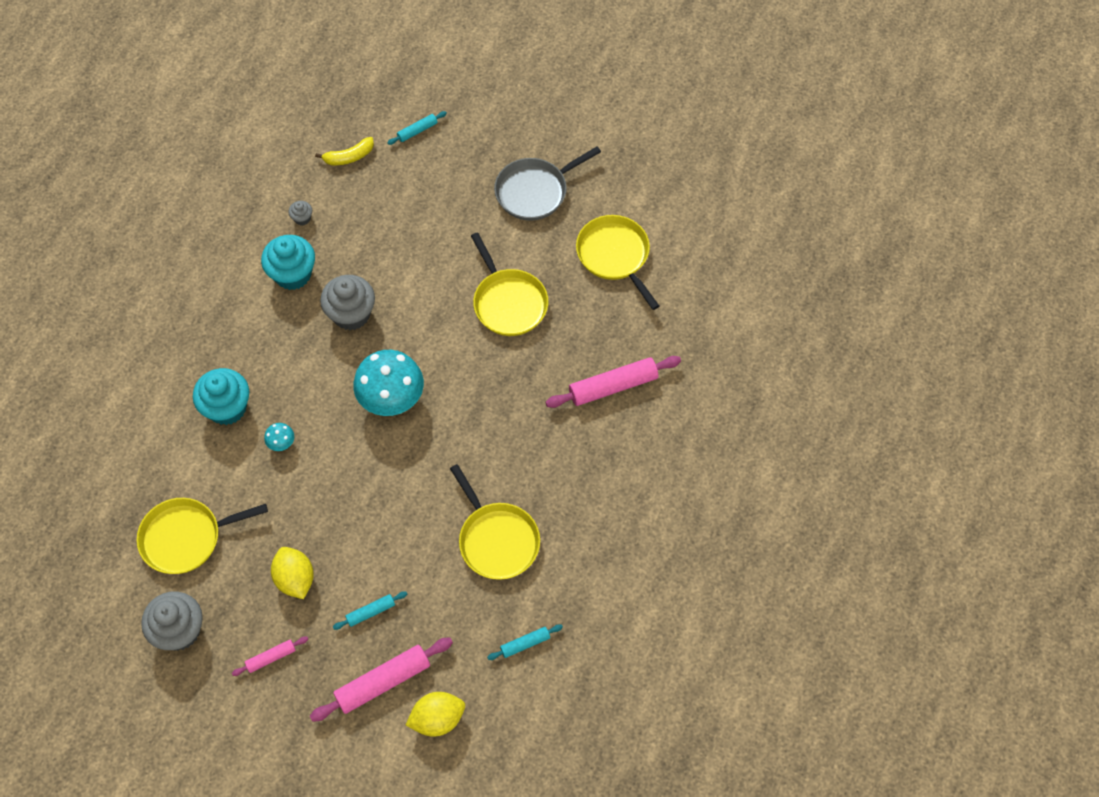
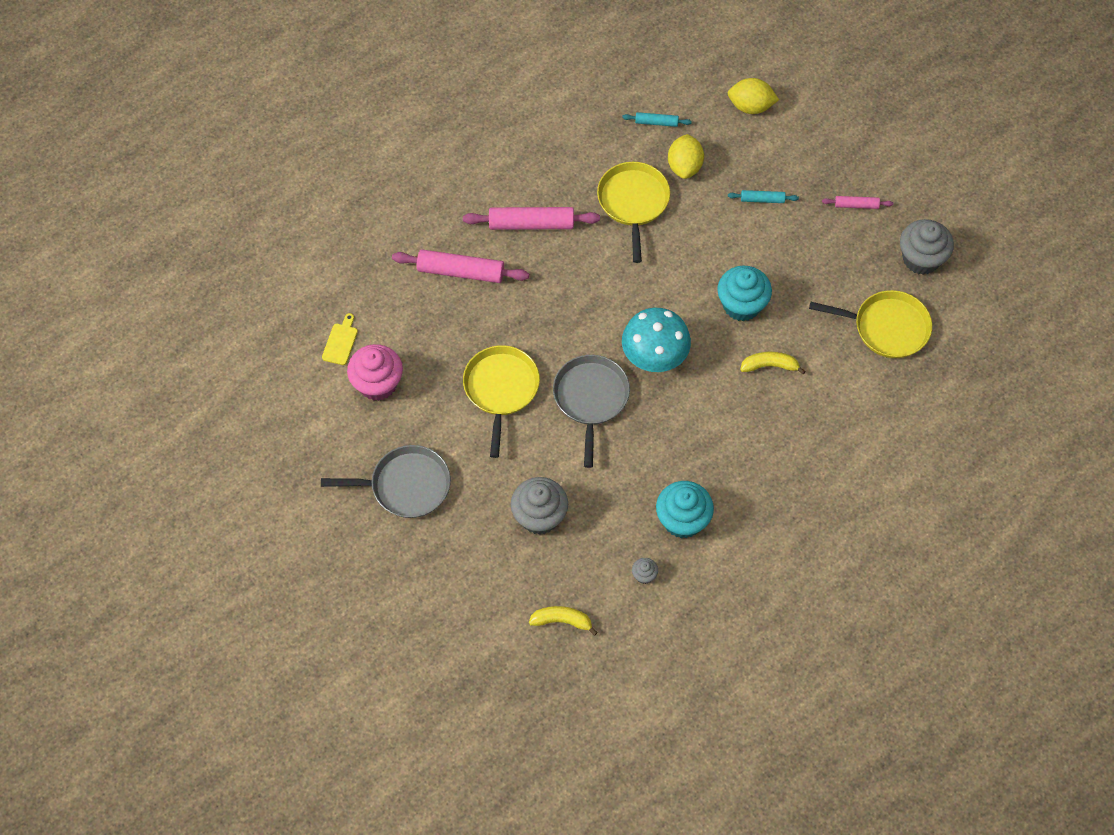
camera: 150 degrees left, 0 degrees up
(227, 408) = (803, 421): turquoise cupcake -> turquoise cupcake (741, 305)
(281, 443) = (770, 366): turquoise mushroom -> yellow banana
(295, 579) = (810, 252): yellow lemon -> yellow lemon (684, 166)
(351, 314) = (648, 451): grey cupcake -> grey cupcake (539, 516)
(383, 682) = (778, 148): pink rolling pin -> pink rolling pin (531, 224)
(417, 131) = (477, 614): turquoise rolling pin -> none
(426, 333) = (590, 398): none -> grey pan
(614, 255) = (377, 384): yellow pan -> pink cupcake
(671, 273) = (340, 342): none -> yellow cutting board

